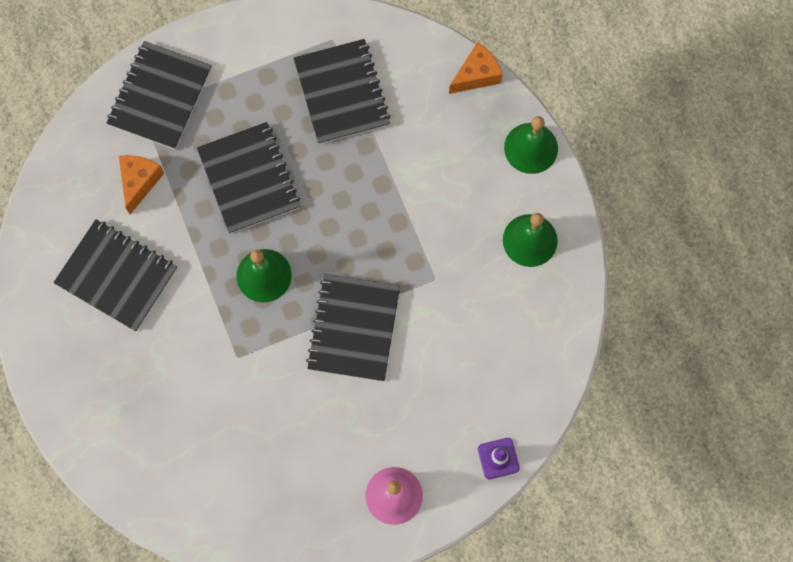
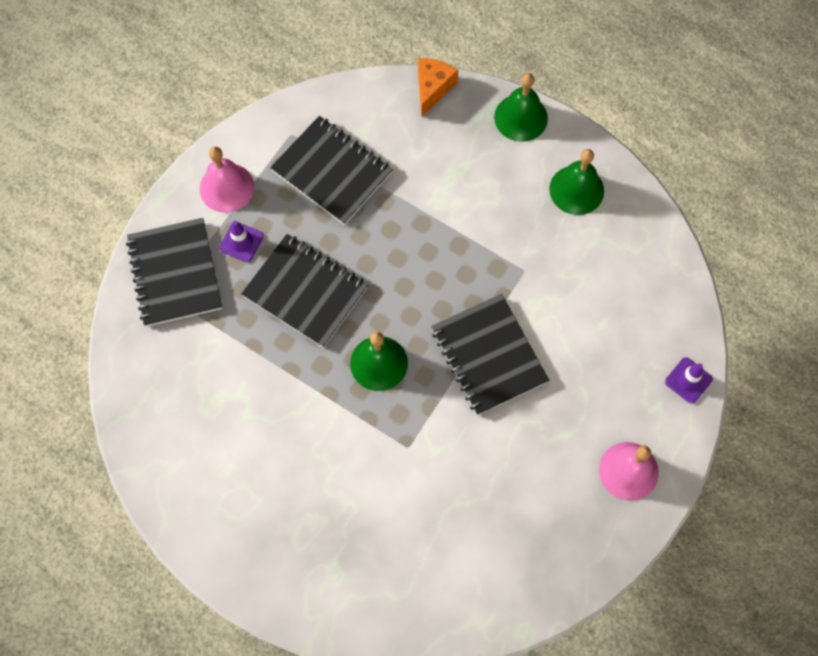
camera: 35 degrees left, 5 degrees down
(117, 276) = (249, 450): black notebook -> none
(139, 182) = (210, 356): orange cheese -> none
(229, 105) = (241, 242): none -> purple traffic cone
(249, 51) = (227, 187): none -> pink bell

